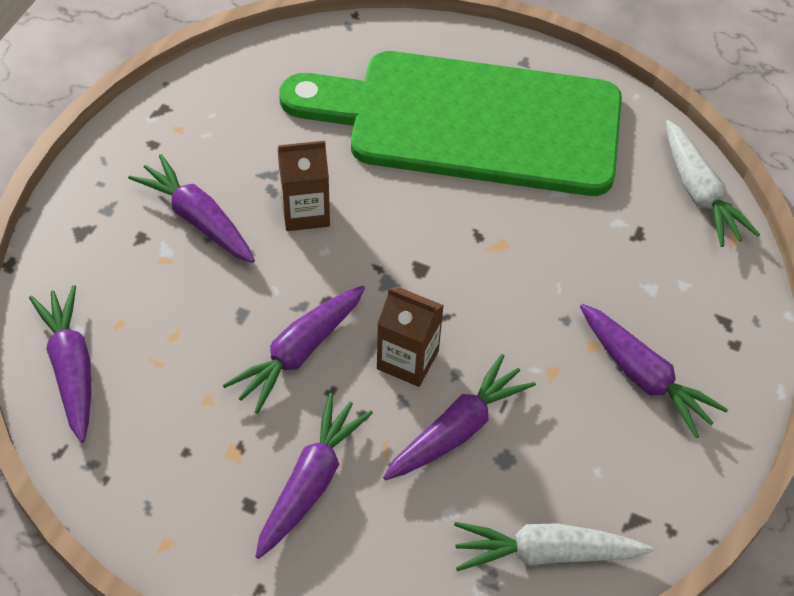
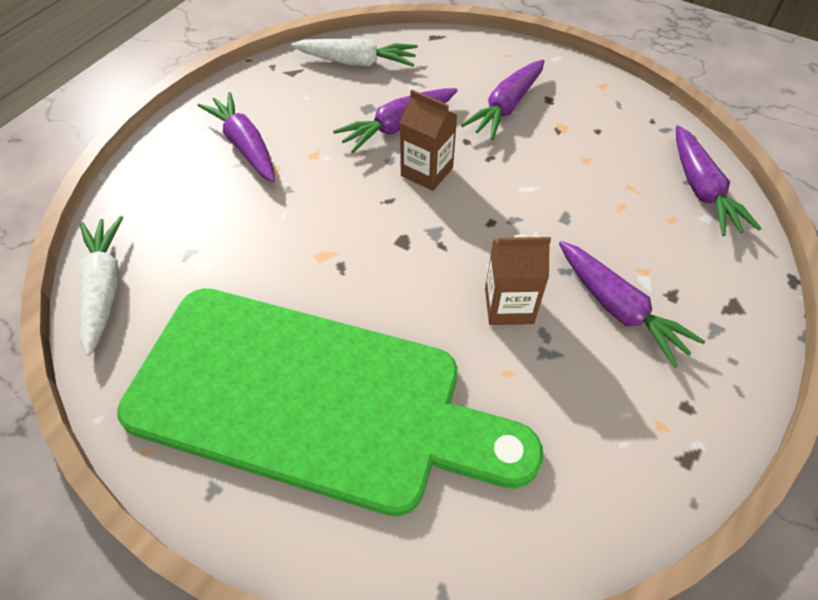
camera: 170 degrees left, 0 degrees up
(298, 353) = (515, 184): purple carrot -> none

